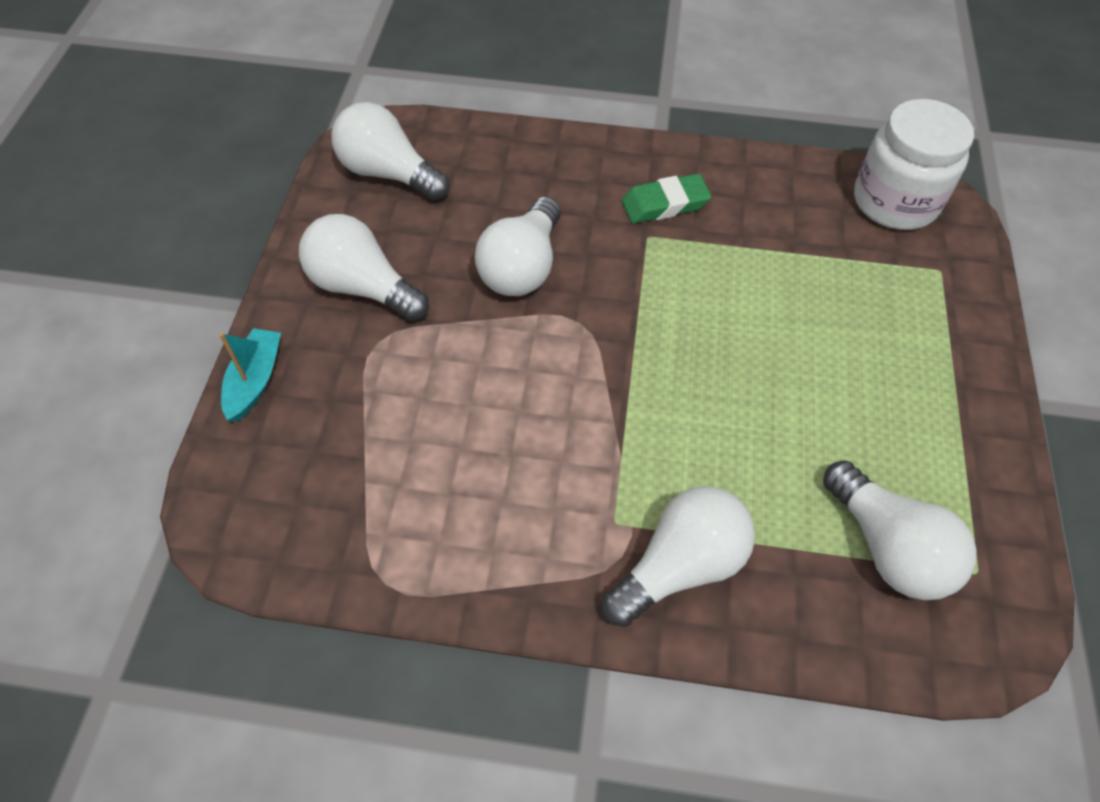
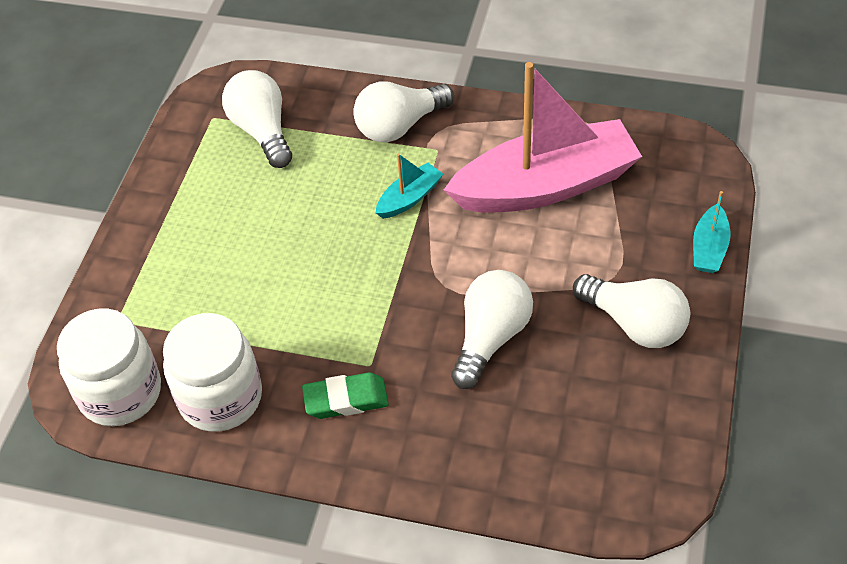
camera: 170 degrees left, 5 degrees down
(388, 173) = (627, 450): white light bulb -> none
(456, 465) = (545, 186): none -> pink boat
(642, 438) = (409, 198): none -> turquoise boat
(791, 201) = (220, 397): none -> white jar

